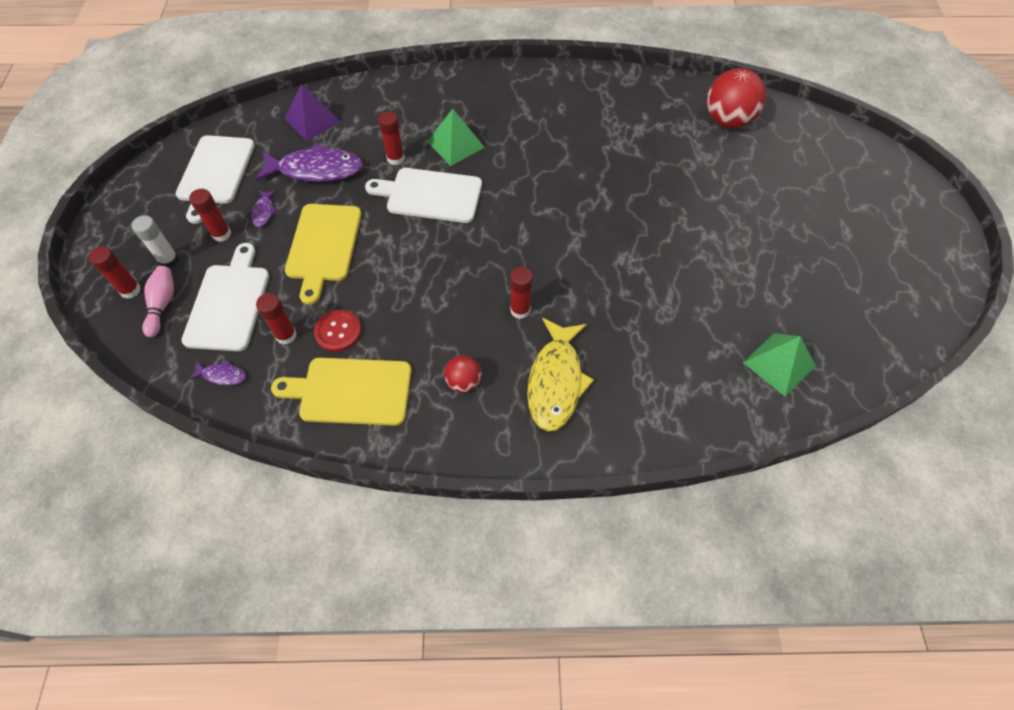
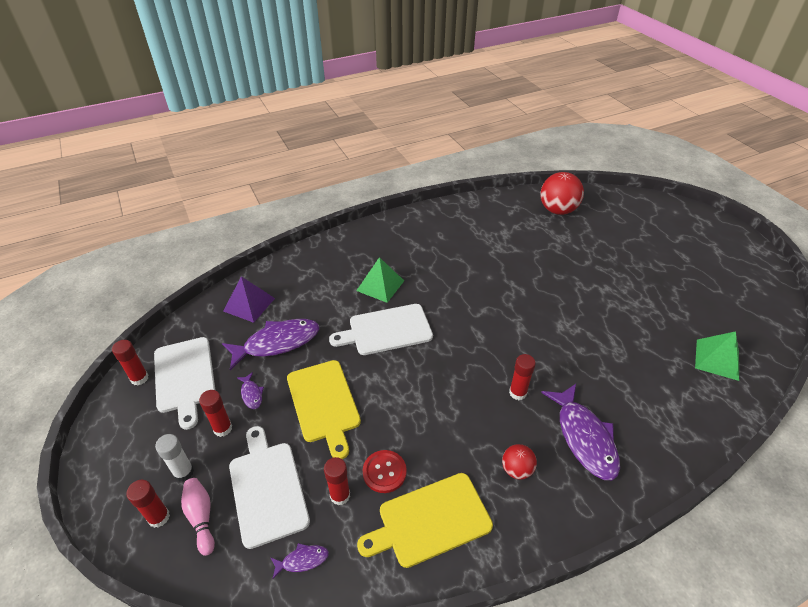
camera: 25 degrees left, 15 degrees down
(395, 158) = (339, 311): red glue stick -> red glue stick (139, 378)
(556, 381) = (584, 437): yellow fish -> purple fish

